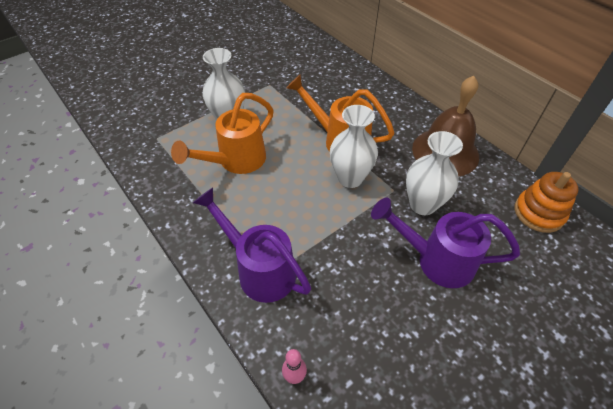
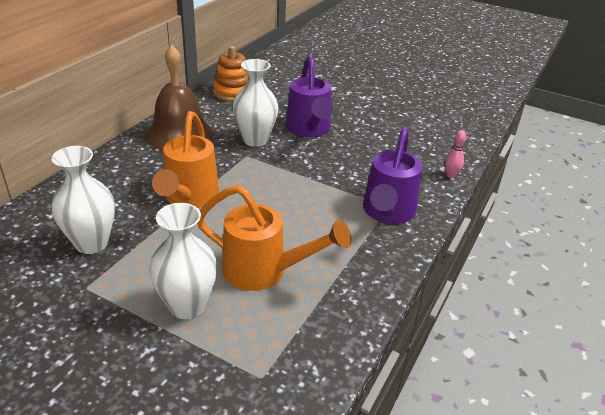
camera: 115 degrees left, 15 degrees down
(350, 178) = (245, 182): white vase -> white vase (91, 243)

